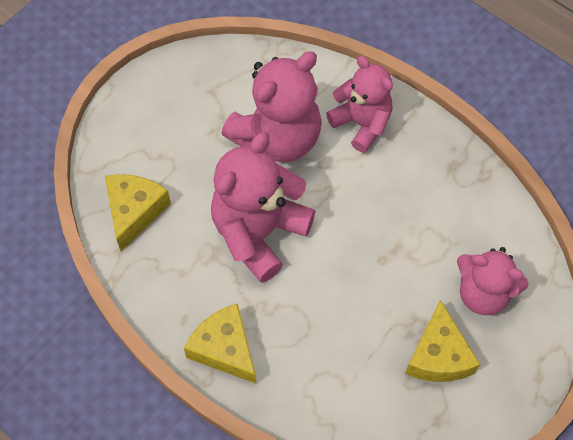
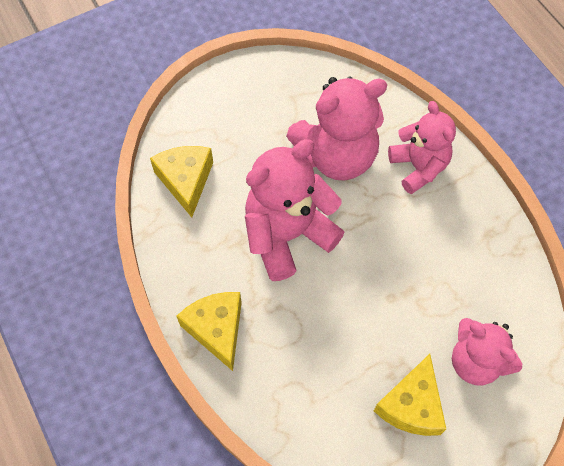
camera: 20 degrees right, 0 degrees up
(135, 211) = (186, 181): yellow cheese -> yellow cheese turned 45 degrees counterclockwise

